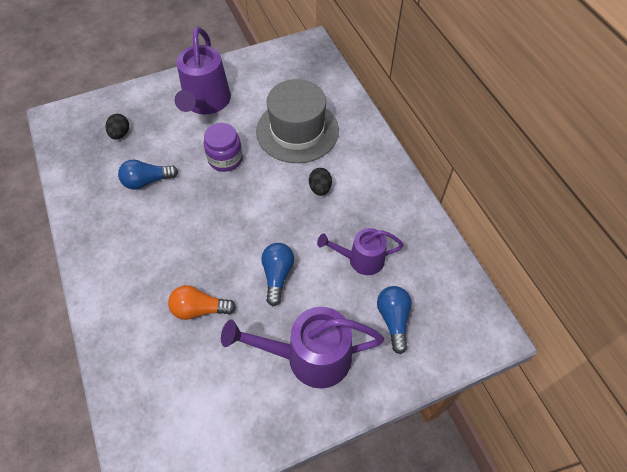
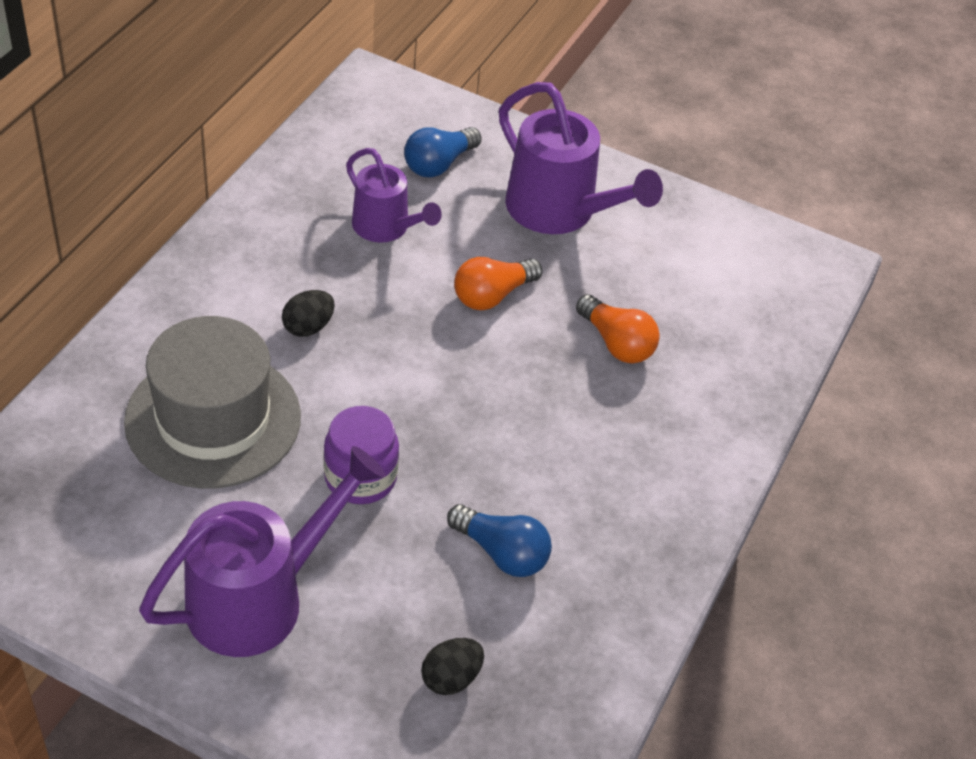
camera: 135 degrees left, 10 degrees down
(277, 275) = (492, 295): blue light bulb -> orange light bulb

